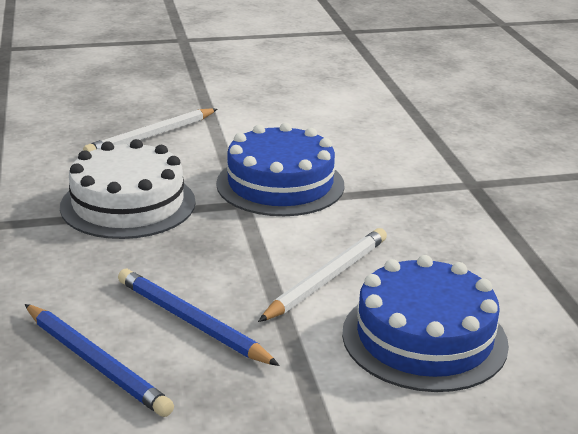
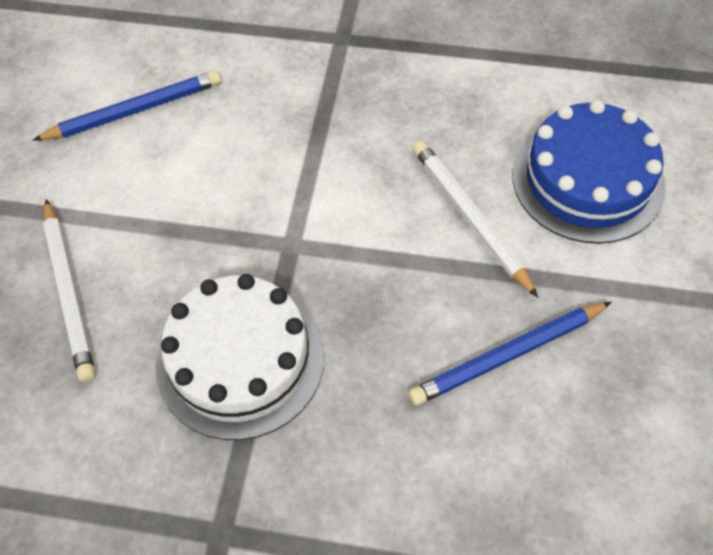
camera: 65 degrees left, 30 degrees up
(96, 363) = (553, 459): blue pencil -> blue pencil (135, 110)
(280, 184) = (265, 195): blue cake -> none

